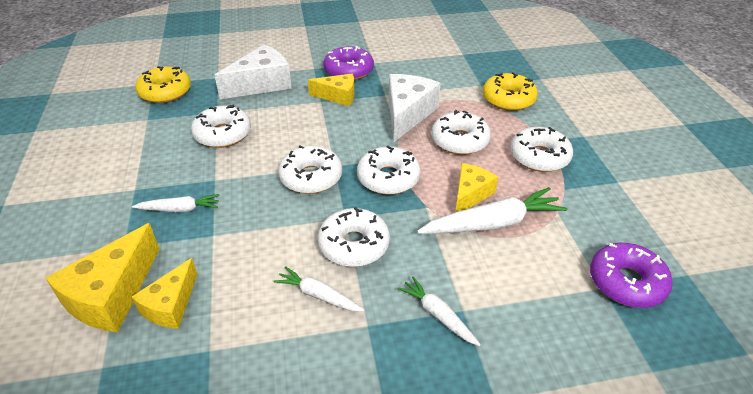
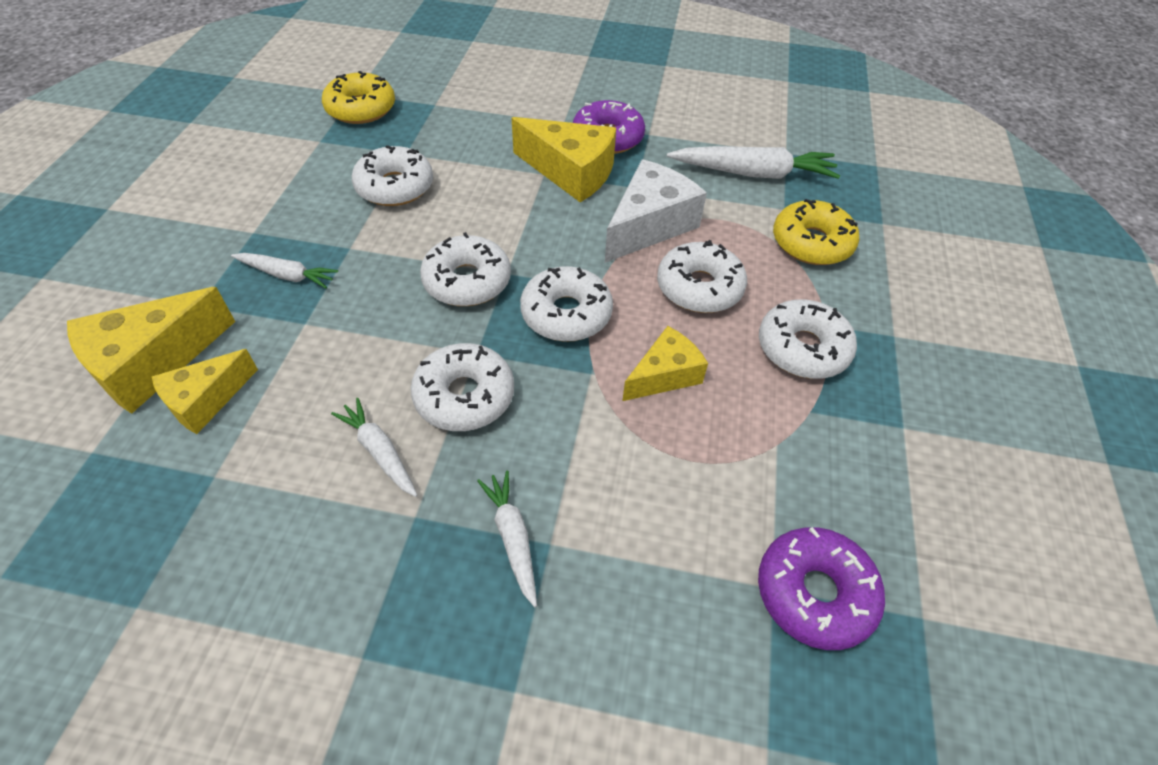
camera: 20 degrees right, 10 degrees up
(261, 84) = (482, 128): white cheese -> none
(338, 96) = (571, 172): yellow cheese -> yellow cheese, size x1.58
(492, 223) = (669, 430): white carrot -> white carrot (753, 173)

